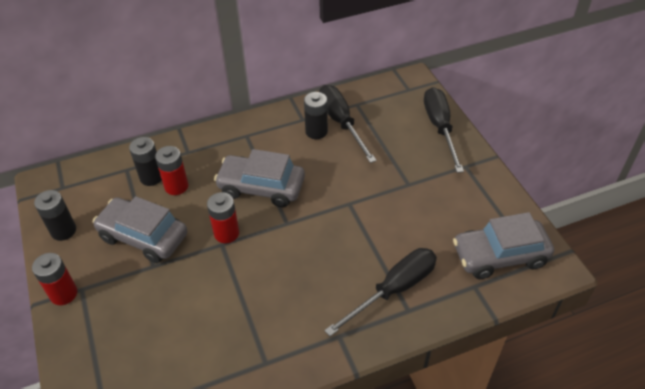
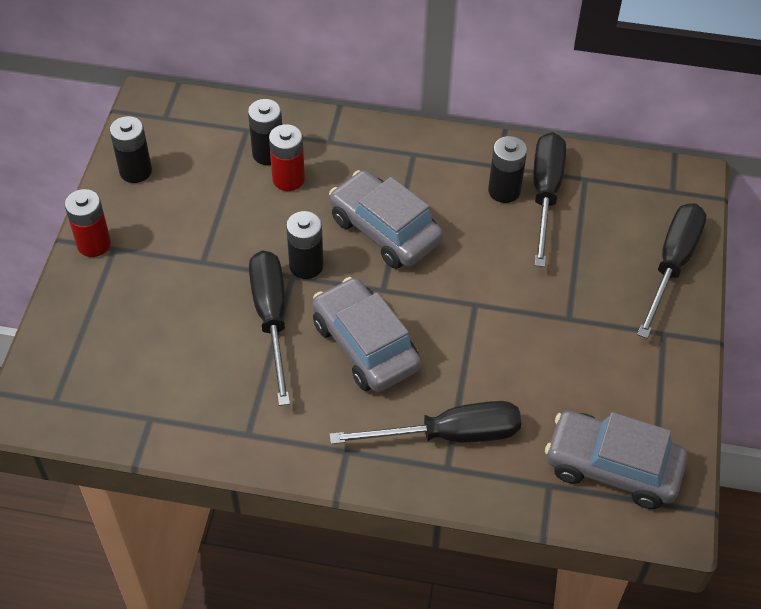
camera: 30 degrees right, 5 degrees up
(143, 237) = (214, 222): grey car -> grey car (365, 345)
(226, 233) = (306, 266): red battery -> black battery
(227, 278) = (271, 318): none -> black screwdriver

